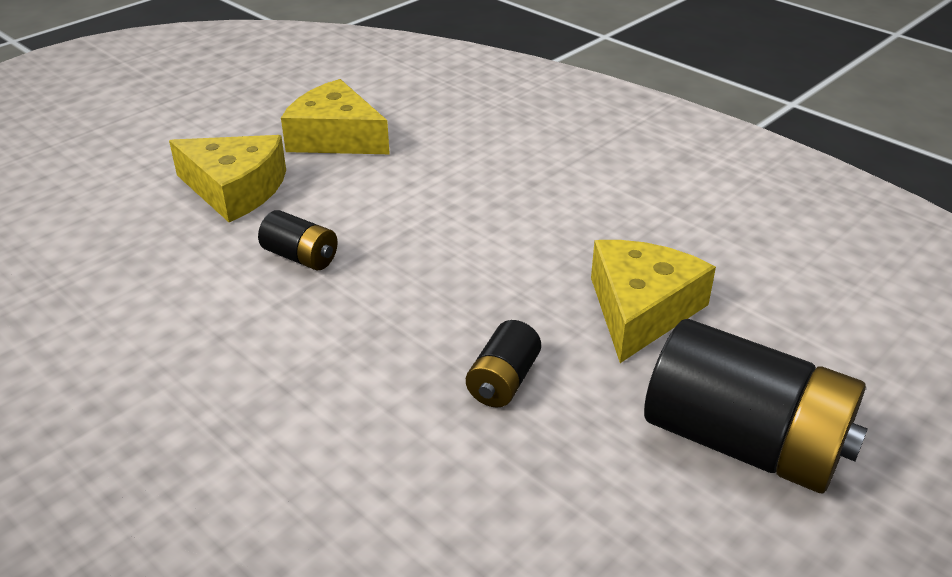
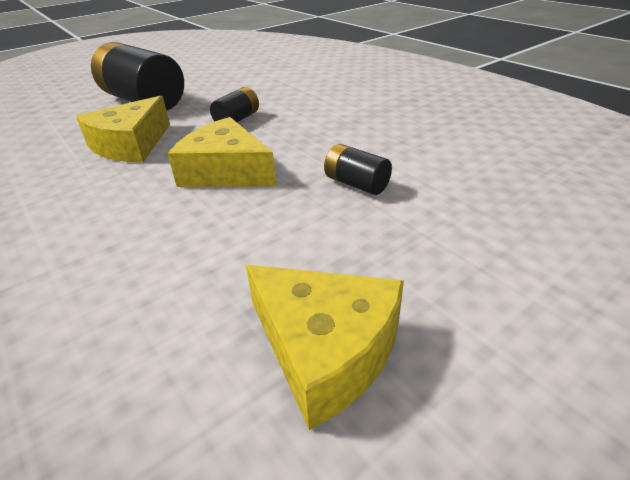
camera: 170 degrees left, 0 degrees up
(235, 189) = (444, 258): yellow cheese -> yellow cheese (226, 171)

